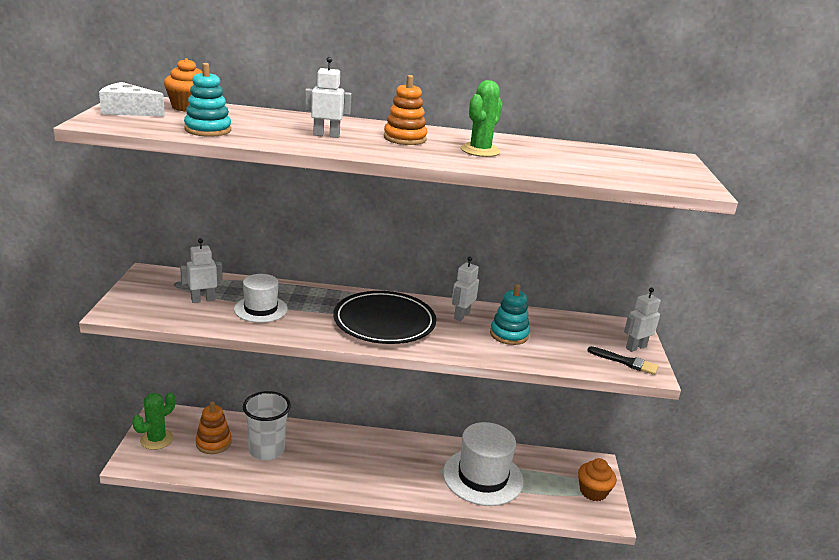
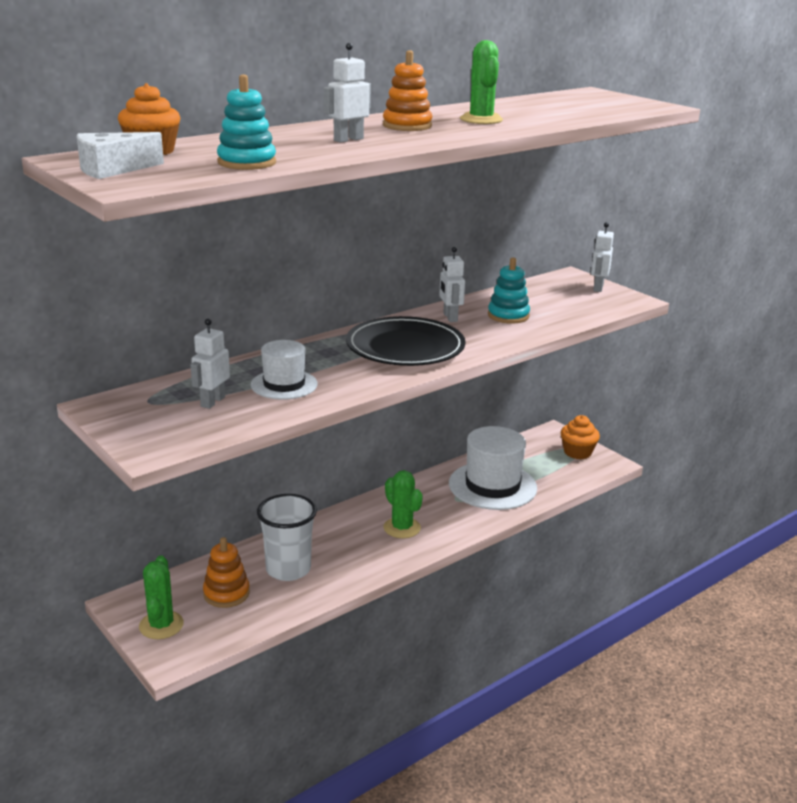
camera: 40 degrees left, 0 degrees up
(373, 467) = (402, 528): none -> green cactus
(626, 362) = (610, 300): black brush -> none

